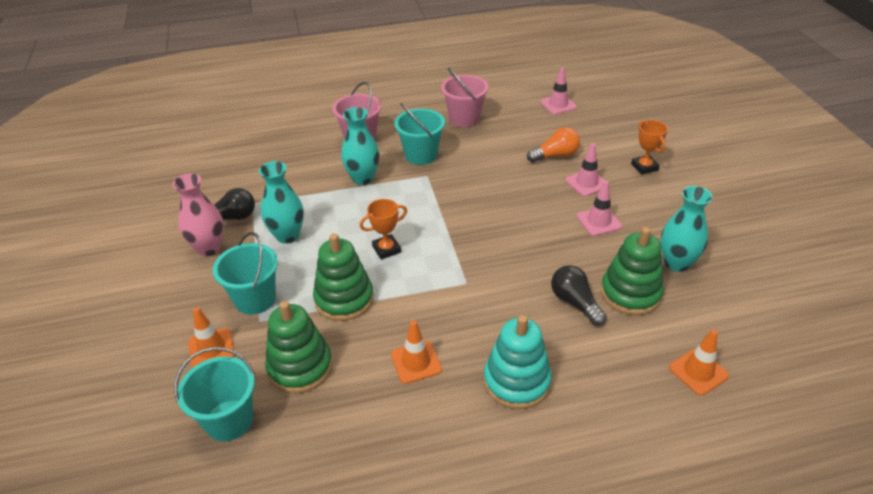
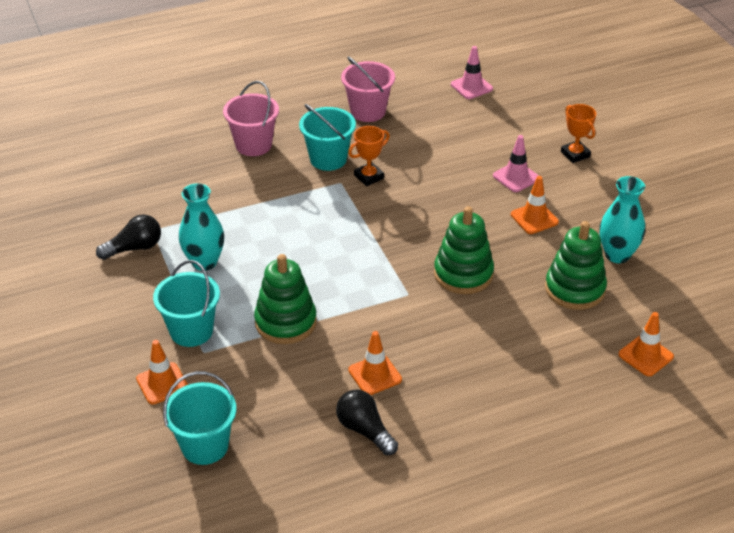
camera: 10 degrees left, 0 degrees up
(209, 248) = (121, 283): pink vase -> none
(300, 367) = (260, 391): green stacking toy -> green stacking toy (463, 274)
(363, 178) = (269, 191): turquoise vase -> none
(386, 249) = (316, 267): orange trophy -> orange trophy (369, 177)
(516, 381) = (476, 382): turquoise stacking toy -> none
(555, 155) = (478, 148): orange light bulb -> none
(575, 302) = (521, 303): black light bulb -> black light bulb (364, 430)
(598, 221) = (534, 218): pink traffic cone -> orange traffic cone

